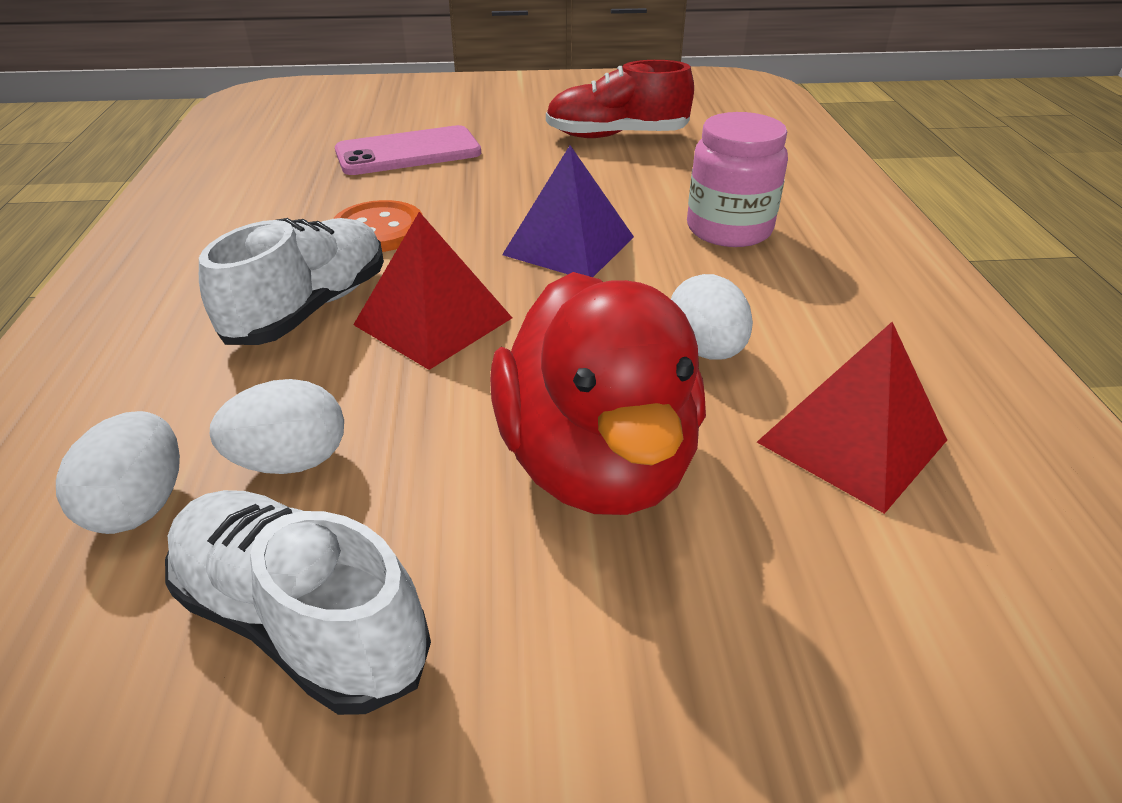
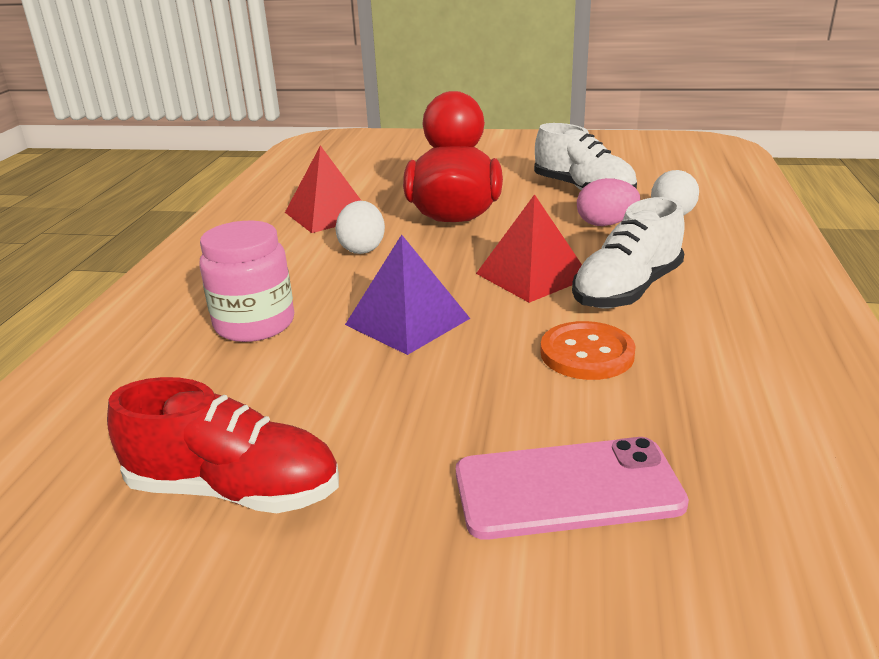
camera: 165 degrees left, 10 degrees down
(291, 461) = (605, 224): white egg -> pink egg

